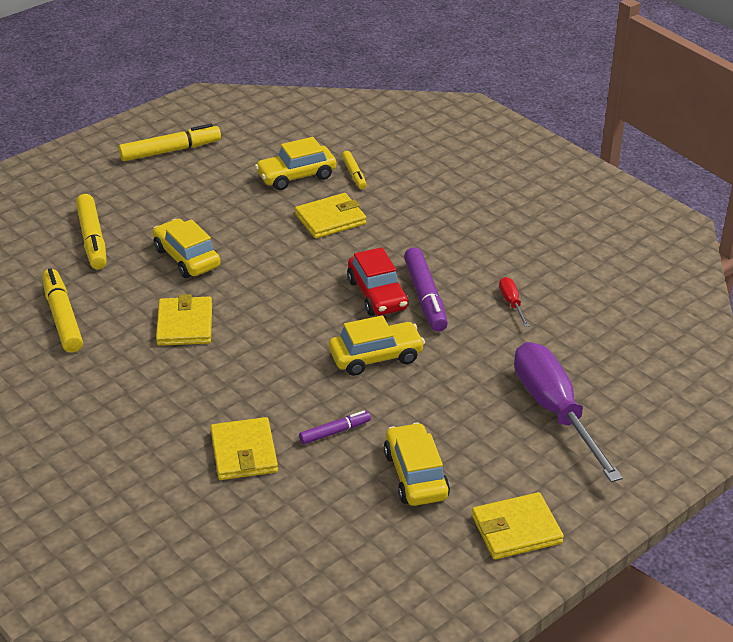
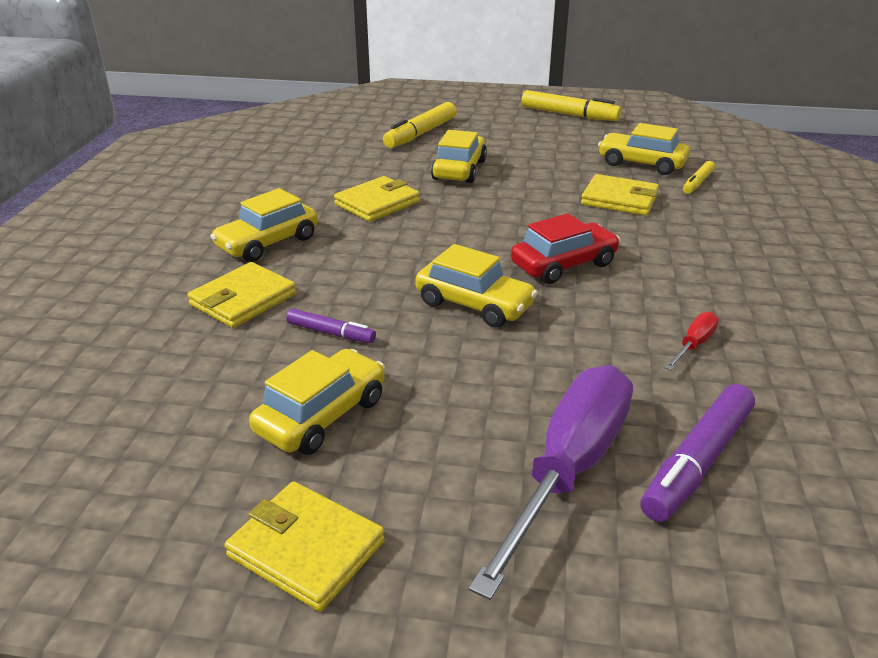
camera: 50 degrees right, 5 degrees down
(62, 317) = (316, 161): yellow marker -> none
(175, 406) = (268, 243): none -> yellow car
(377, 294) = (563, 264): red car -> red car turned 150 degrees counterclockwise
(425, 297) = (607, 290): purple marker -> purple marker (697, 462)

